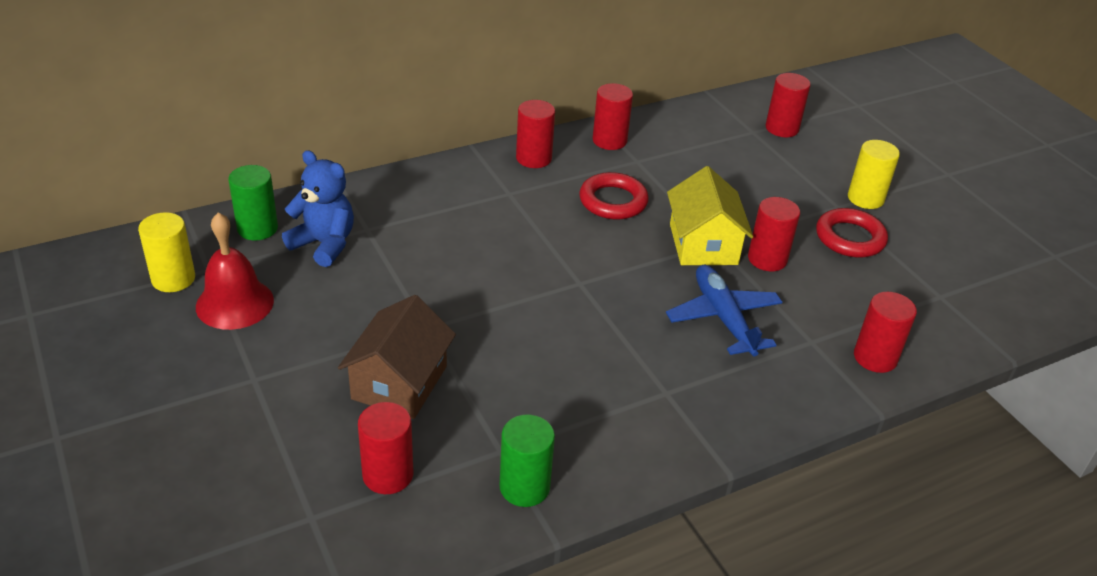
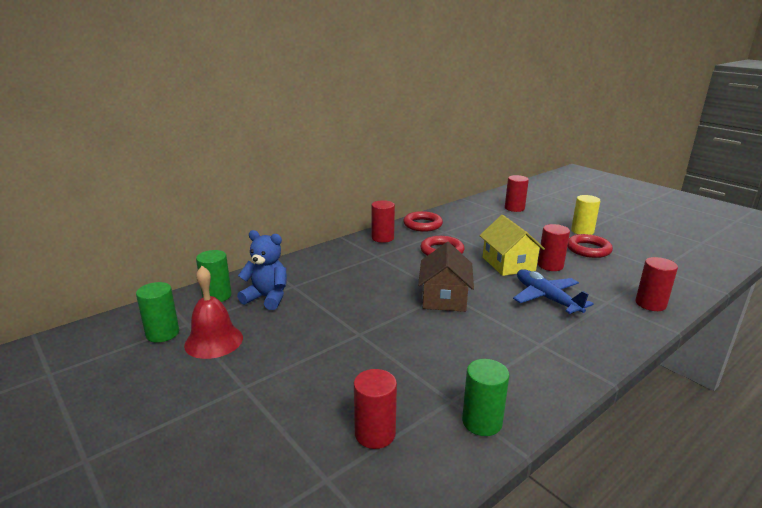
camera: 10 degrees left, 15 degrees down
(173, 279) = (162, 333): yellow cylinder -> green cylinder
(399, 382) = (355, 370): brown house -> brown house (444, 298)
(609, 140) = (422, 225): red cylinder -> red ring

